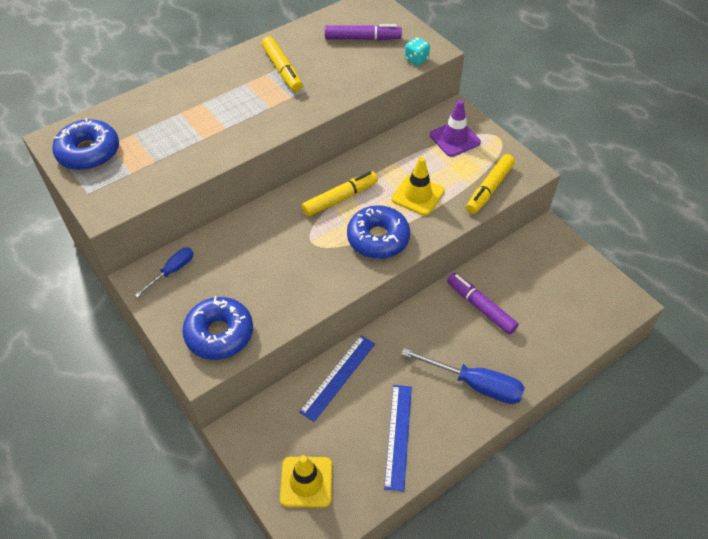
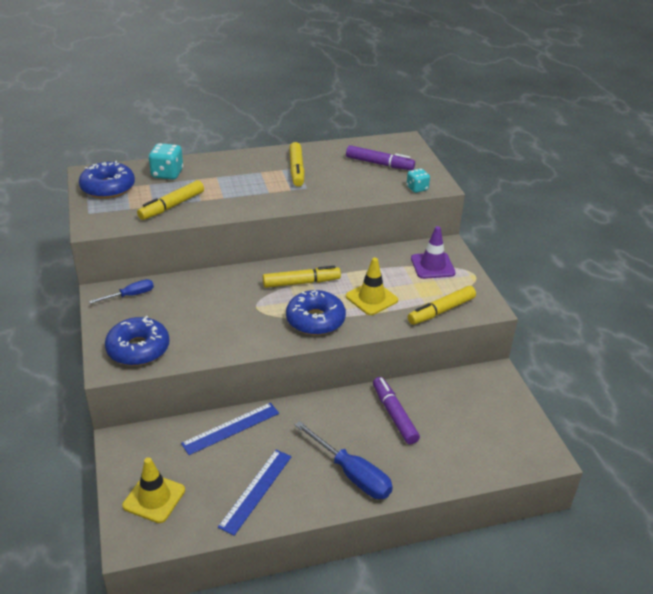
camera: 20 degrees right, 15 degrees down
(145, 114) = (167, 174): none -> turquoise dice
(176, 156) = (172, 206): none -> yellow marker

